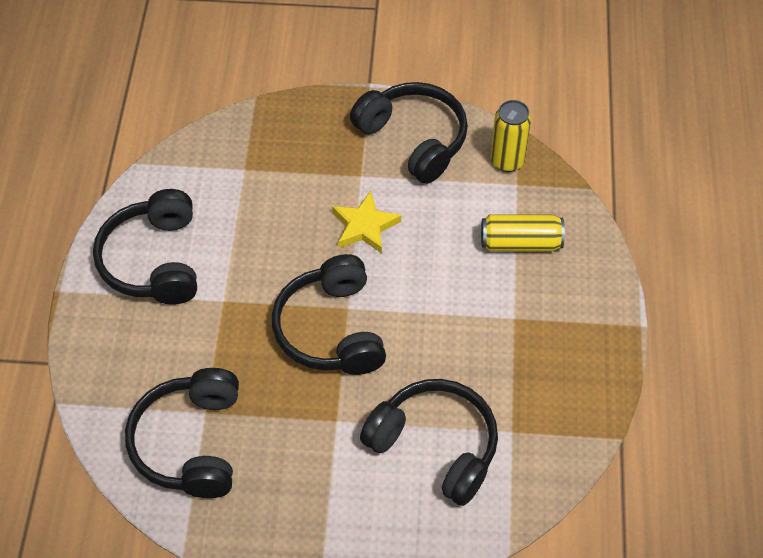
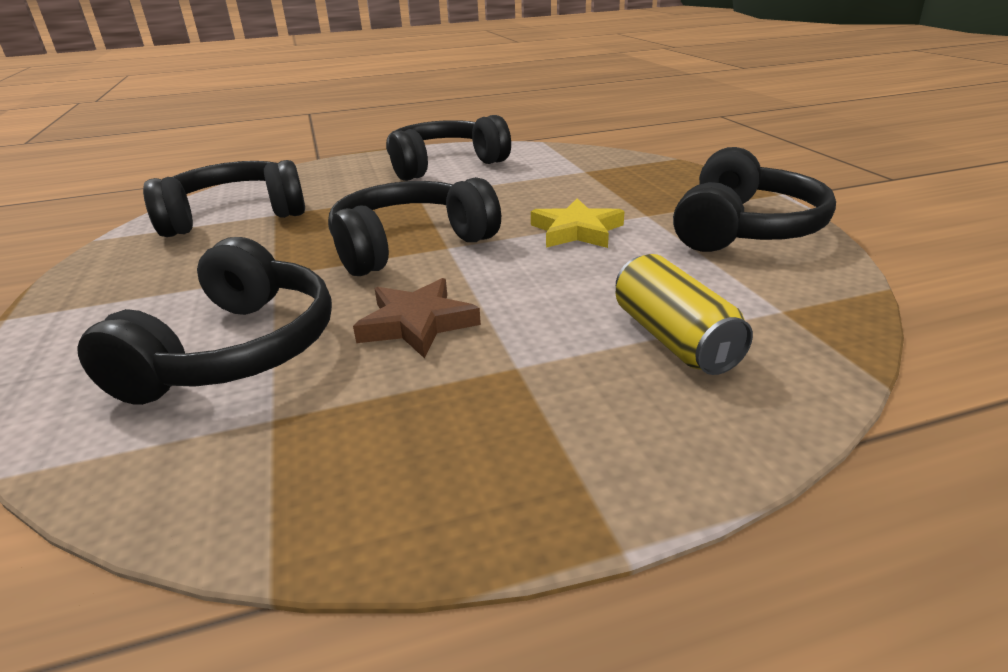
camera: 70 degrees right, 25 degrees down
(449, 351) = (417, 323): none -> brown star
(507, 161) = (813, 293): yellow can -> none

